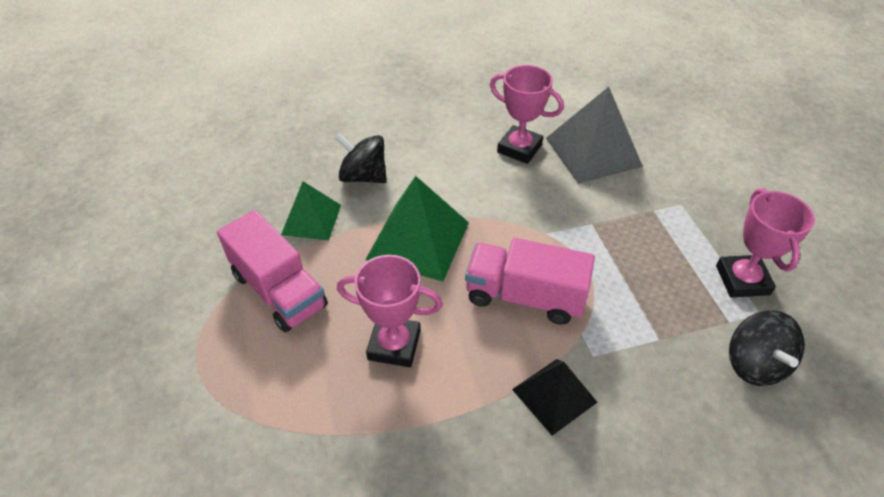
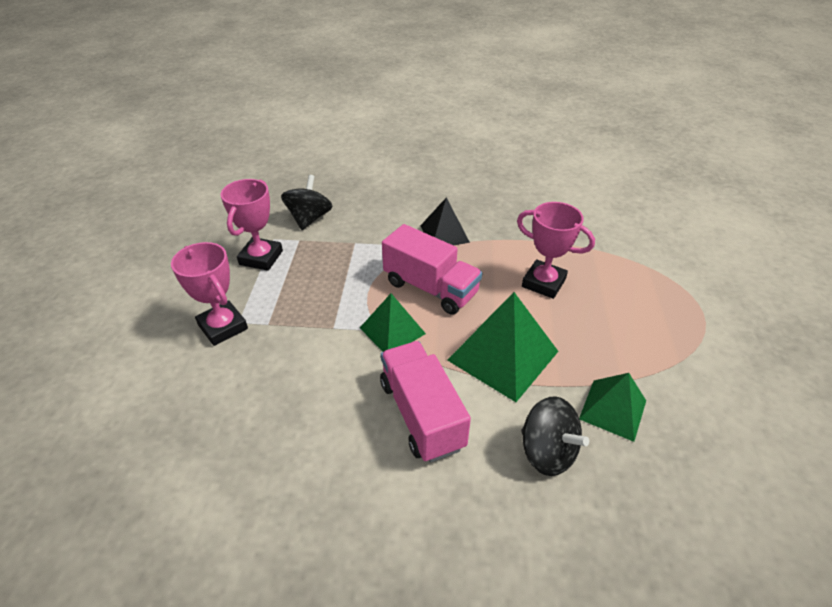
camera: 160 degrees left, 5 degrees down
(279, 290) = (640, 345): pink truck -> pink truck (421, 414)
(519, 148) = (341, 436): pink trophy -> pink trophy (223, 327)
(534, 235) = (392, 330): none -> green pyramid
(593, 152) = (263, 404): grey pyramid -> none

